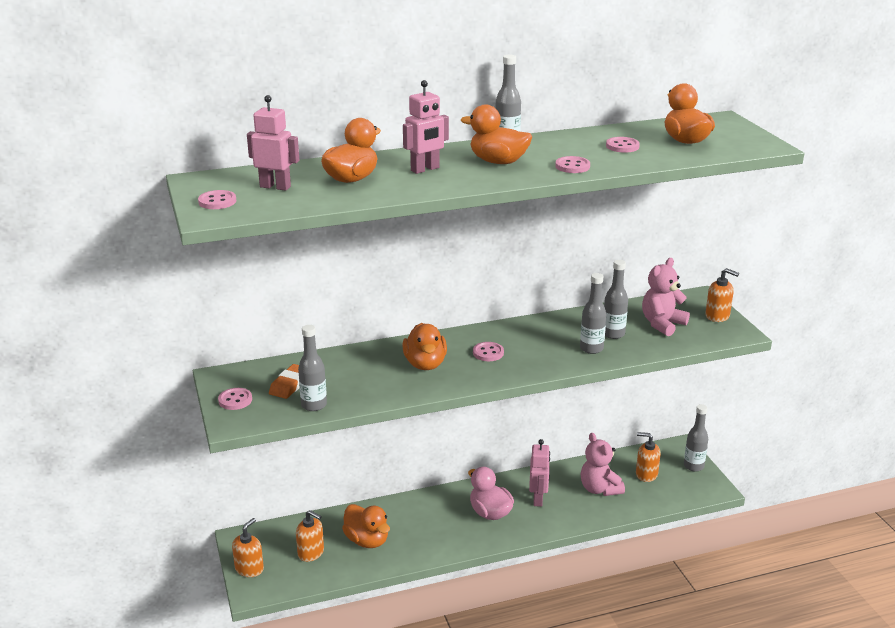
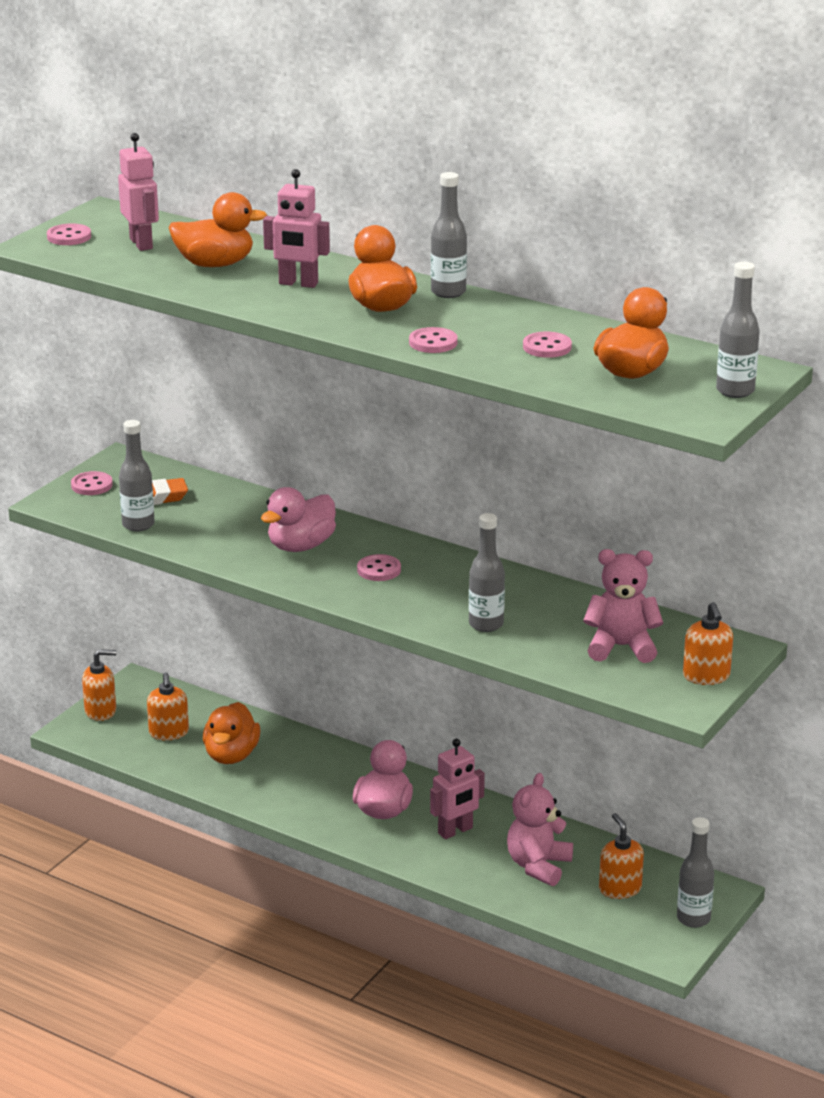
camera: 50 degrees right, 0 degrees up
(425, 364) = (301, 546): orange duck -> pink duck
(613, 334) = (543, 625): grey bottle -> grey bottle (735, 391)

